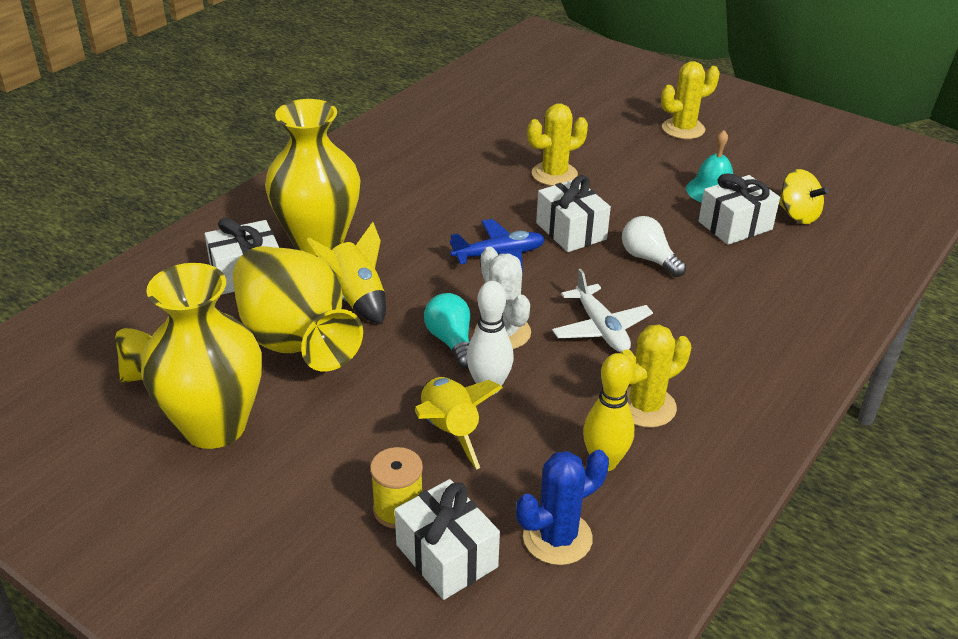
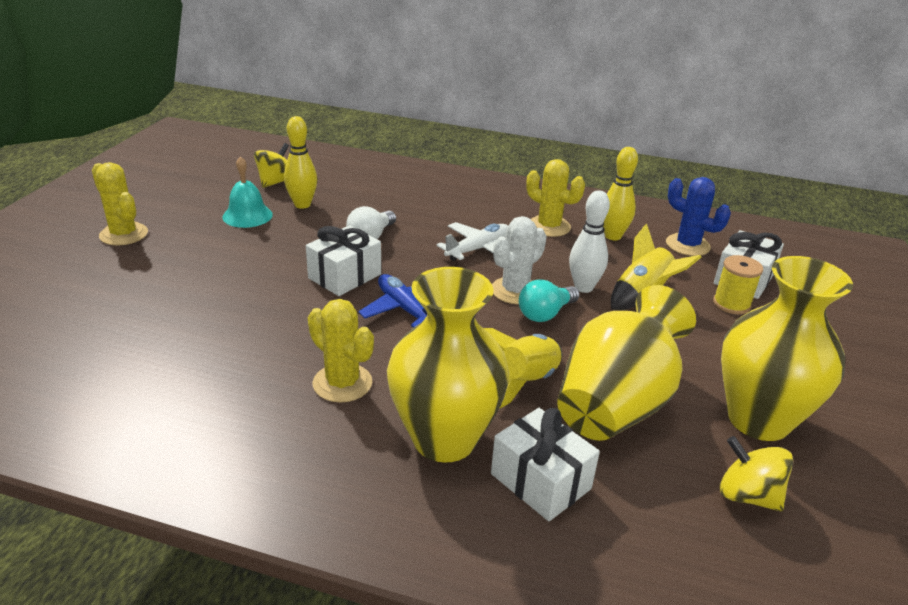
camera: 110 degrees left, 5 degrees down
(554, 174) = (237, 297): yellow cactus -> yellow cactus (342, 383)
(735, 225) = (302, 204): white gift -> yellow bowling pin

